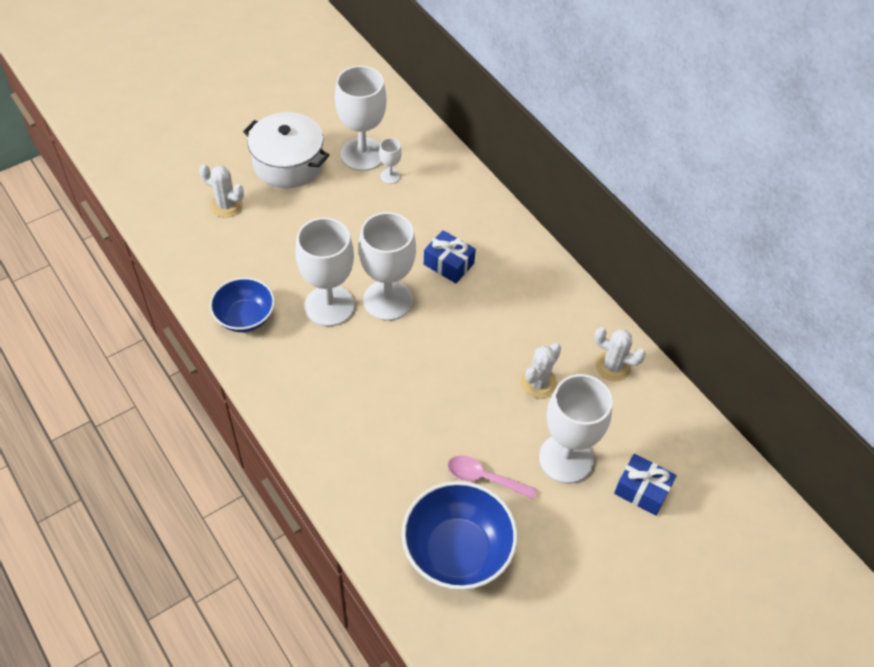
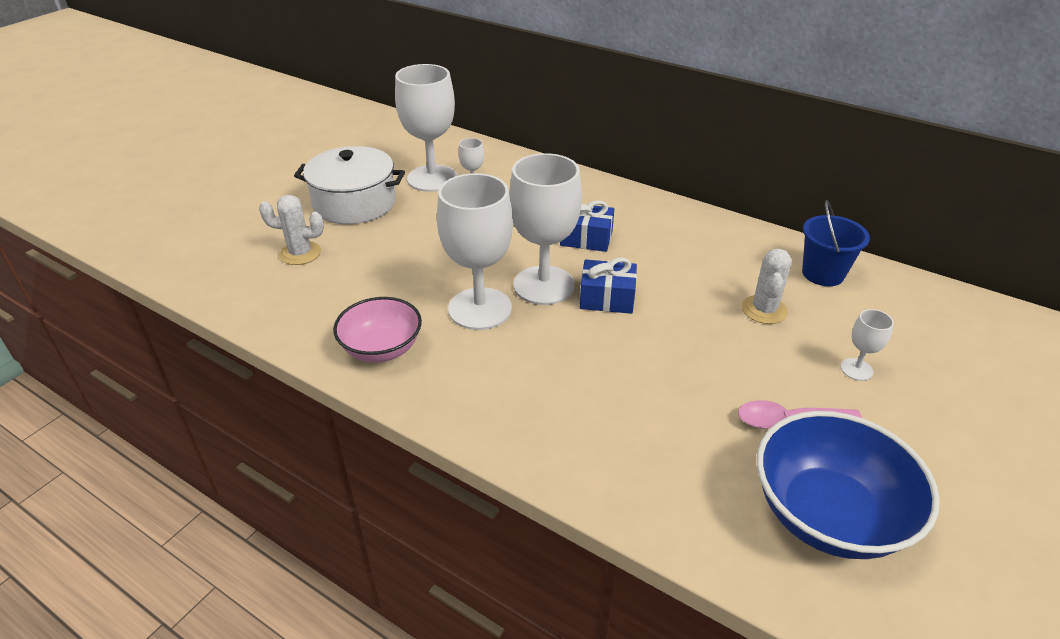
camera: 20 degrees left, 15 degrees down
(245, 317) = (382, 349): blue bowl -> pink bowl
(566, 458) = (856, 369): white goblet -> white goblet, size x0.44
(613, 366) = (822, 274): white cactus -> blue bucket
(642, 490) = (961, 372): blue gift -> blue gift (607, 298)

